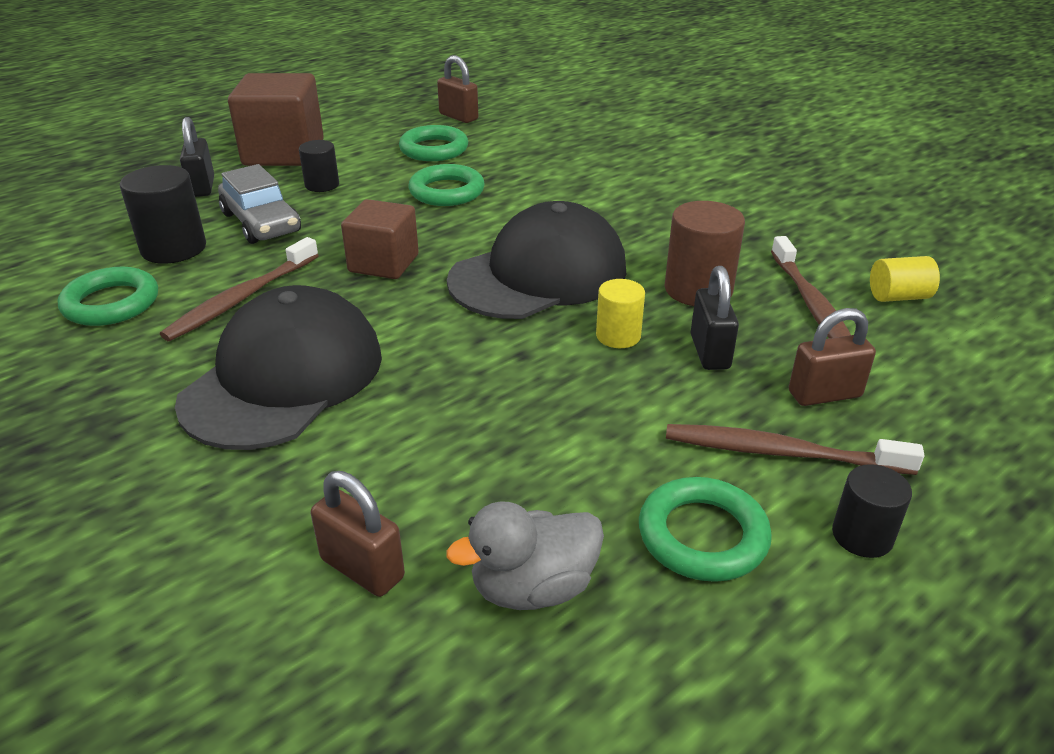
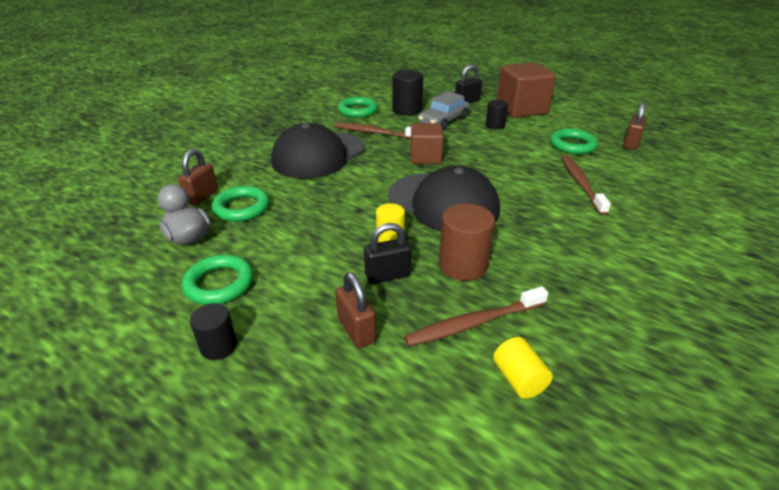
camera: 75 degrees right, 0 degrees up
(284, 378) = (318, 155): black cap -> black cap turned 120 degrees clockwise
(447, 191) = (520, 159): green ring -> green ring (241, 208)
(781, 453) = (290, 310): brown toothbrush -> brown toothbrush (581, 184)

